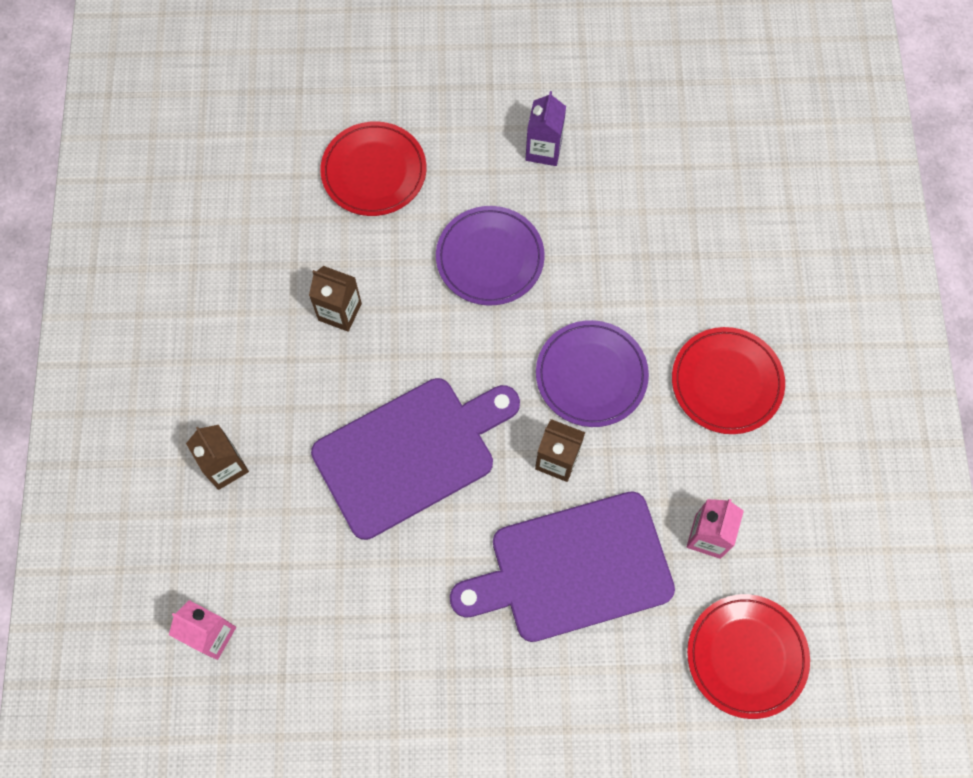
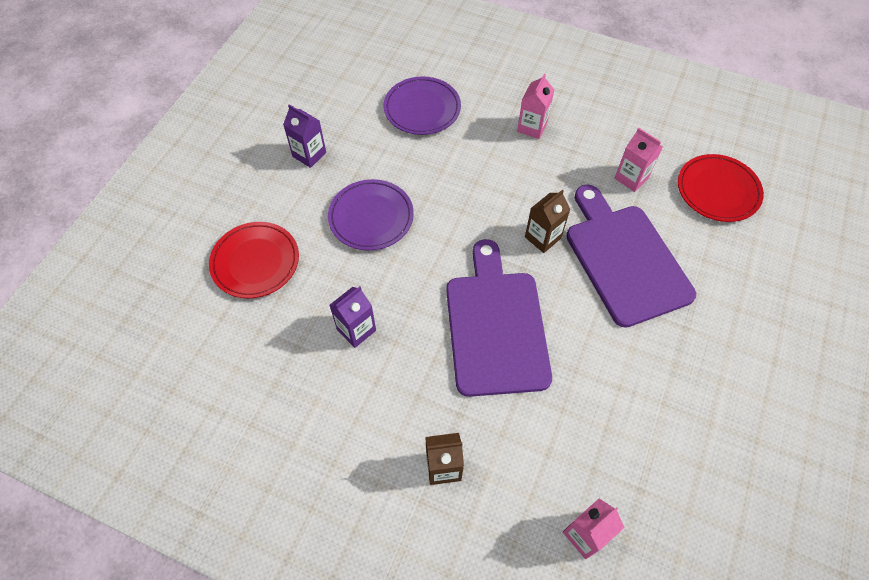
camera: 65 degrees left, 10 degrees down
(340, 312) = (356, 330): brown carton -> purple carton
(573, 568) = (625, 259): purple cutting board -> purple cutting board turned 150 degrees clockwise
(591, 375) = (491, 194): purple plate -> purple plate (422, 109)
(726, 382) = (532, 127): red plate -> pink carton

